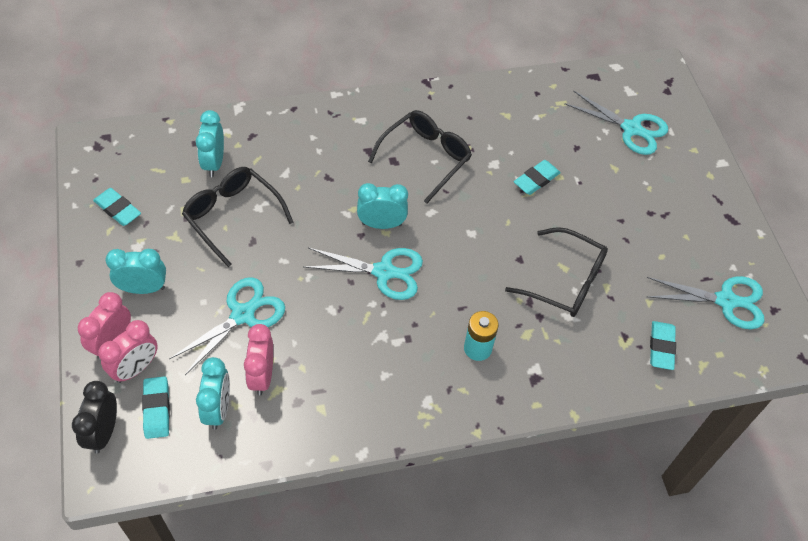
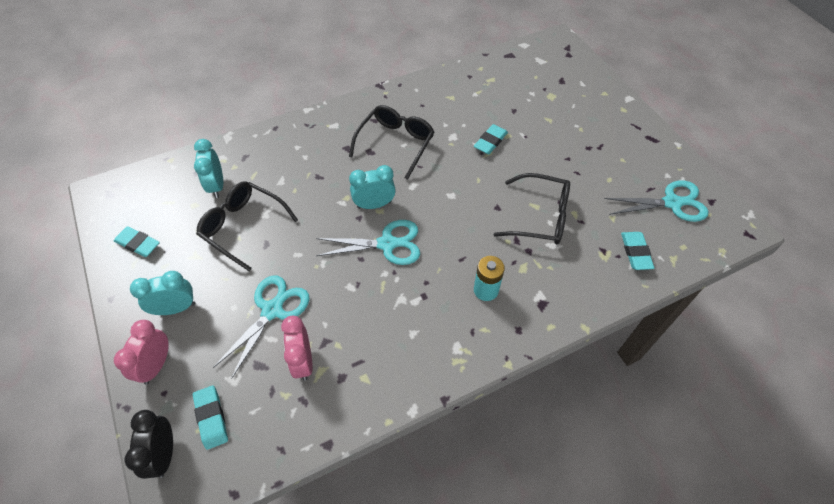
camera: 10 degrees left, 0 degrees up
(136, 368) = (183, 384): pink clock -> none
(218, 409) = (269, 403): turquoise clock -> none
(631, 129) = (551, 87): turquoise scissors -> none

